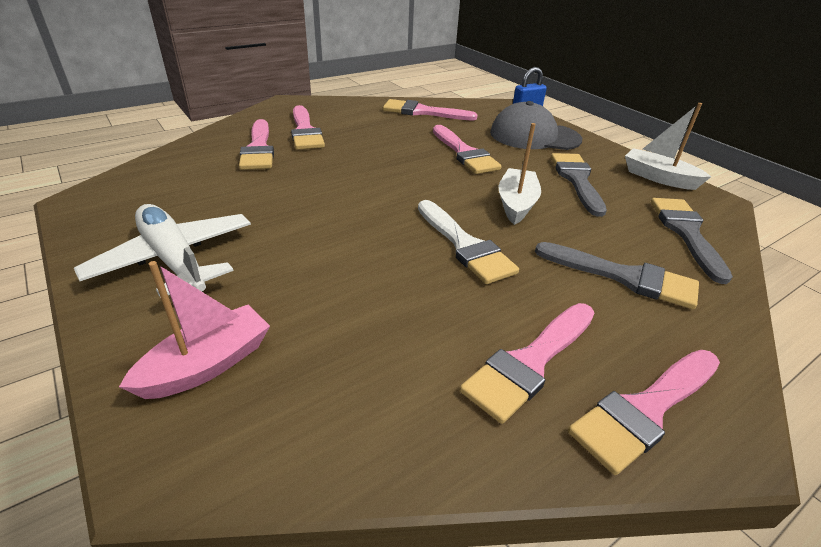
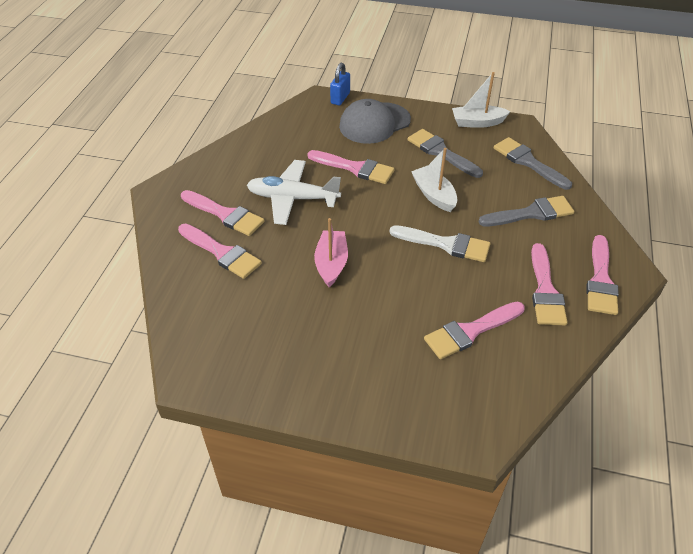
camera: 40 degrees left, 10 degrees up
(174, 260) = (322, 364): white plane -> white plane (293, 198)
(207, 365) = (432, 395): pink boat -> pink boat (331, 263)
(423, 112) = (274, 140): pink brush -> pink brush (470, 331)

